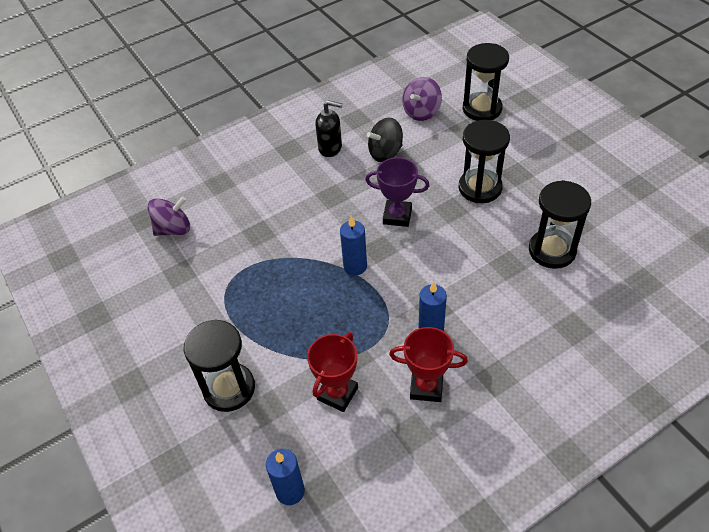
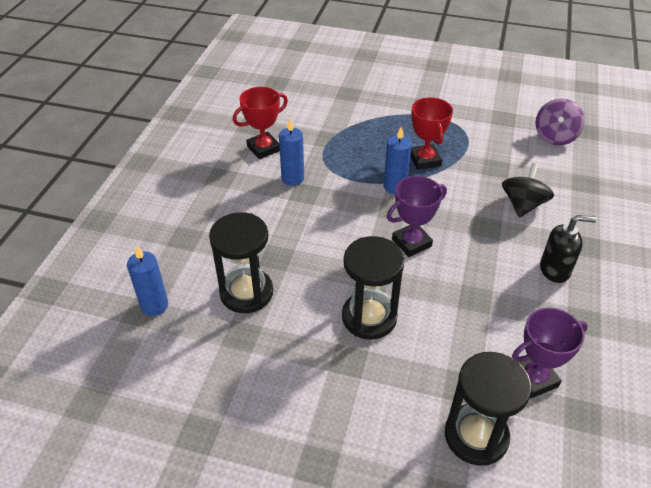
camera: 135 degrees right, 5 degrees down
(229, 388) = (381, 89): black hourglass -> none
(290, 491) = (292, 75): blue candle -> blue candle (154, 305)
(330, 148) = (555, 270): black soap dispenser -> black soap dispenser turned 150 degrees counterclockwise
(337, 393) = (316, 118): red trophy -> red trophy (425, 160)
(385, 153) = (500, 298): black spinning top -> black spinning top (523, 205)
(421, 112) = (534, 379): purple spinning top -> purple trophy

